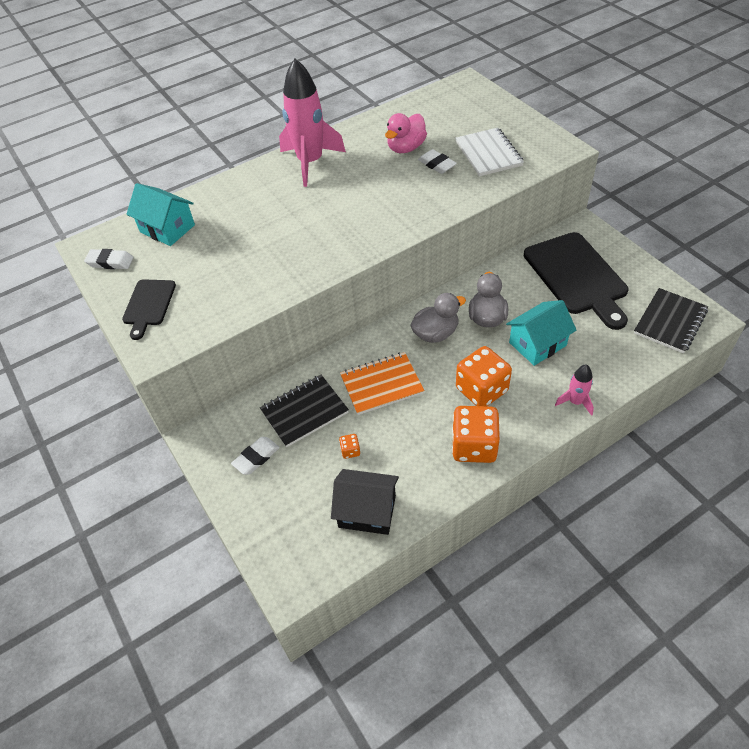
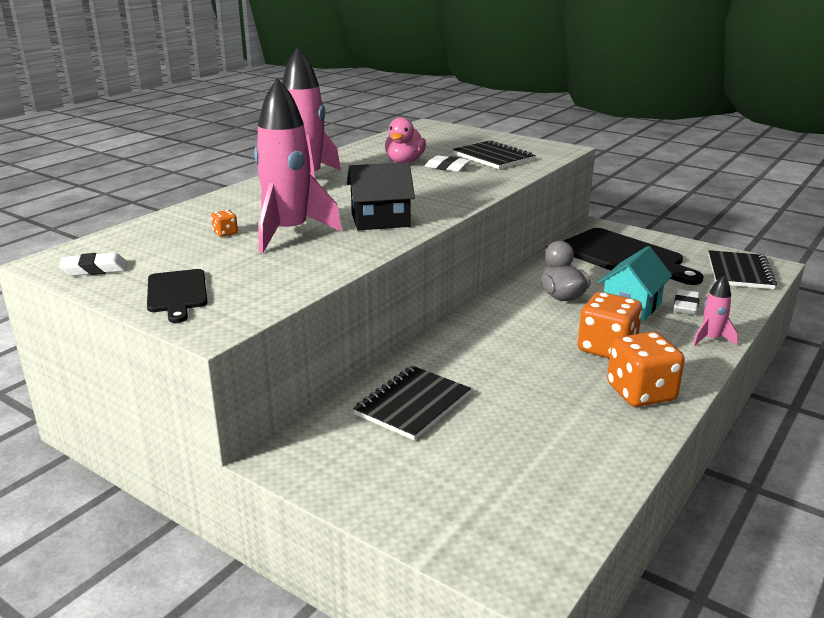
camera: 25 degrees left, 25 degrees down
(167, 228) = (159, 237): turquoise house -> none
(256, 457) = (379, 459): white eraser -> white eraser (685, 306)
(257, 243) = (289, 233): none -> pink rocket
(350, 451) = (500, 427): orange dice -> orange dice (225, 233)
(367, 511) = (568, 477): black house -> black house (380, 220)
(381, 384) = (490, 364): orange notebook -> none
(435, 333) = (517, 316): grey duck -> none
(488, 154) = (493, 157): white notebook -> black notebook

